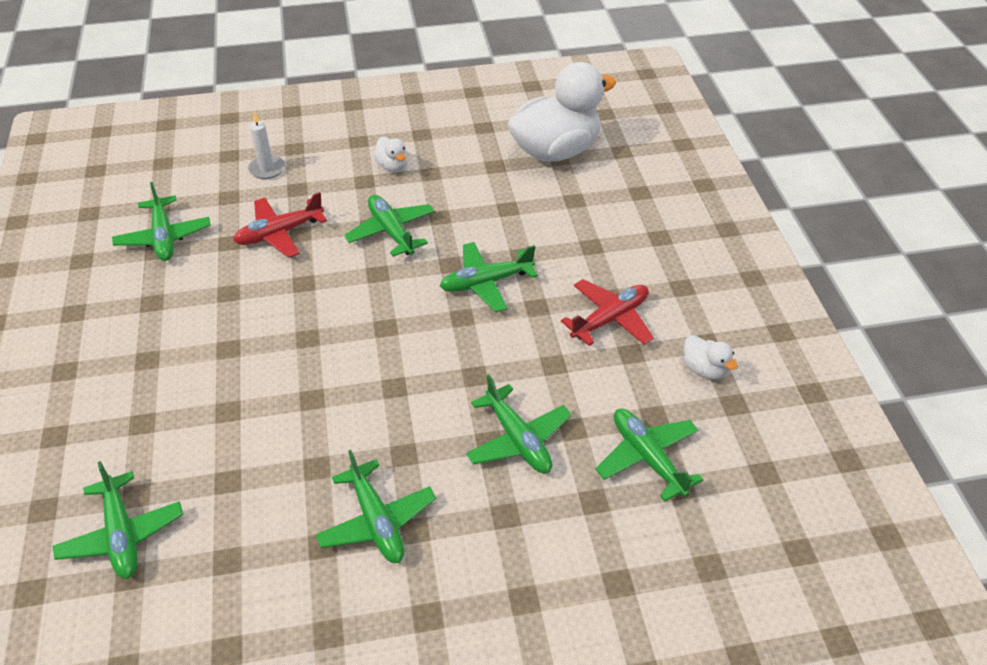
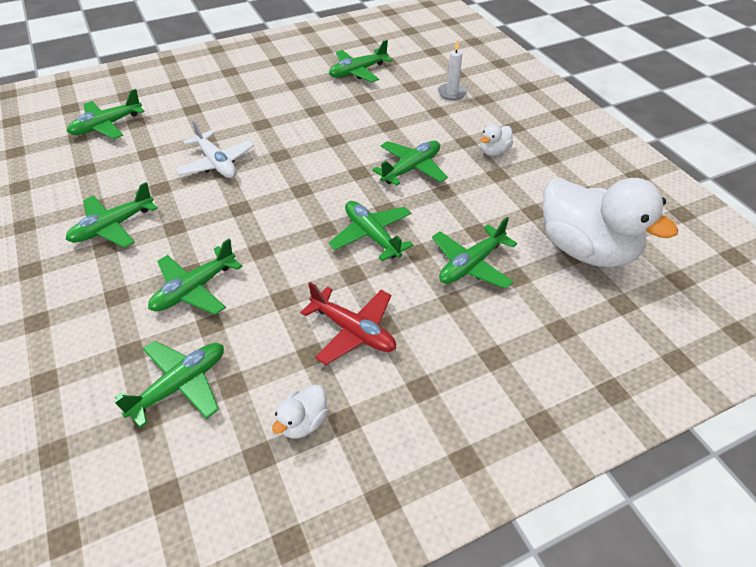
camera: 75 degrees right, 0 degrees up
(279, 233) = (383, 116): red plane -> none
(292, 403) = (216, 163): none -> white plane
(550, 223) = (471, 265): none -> green plane

